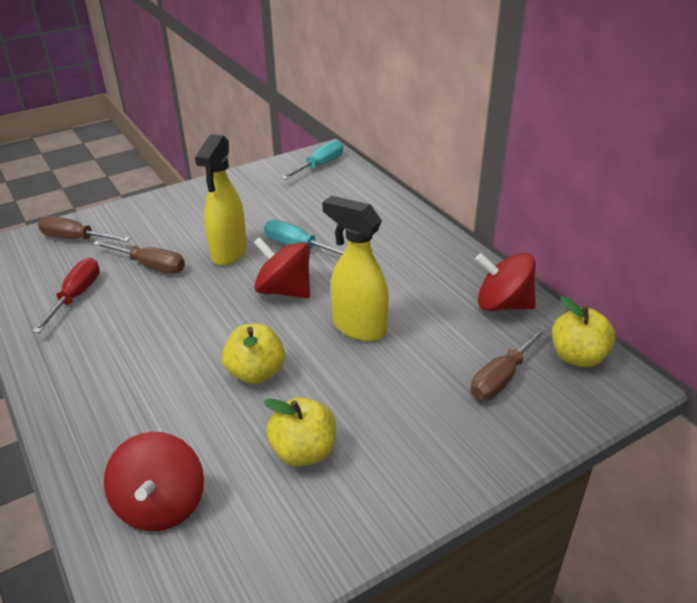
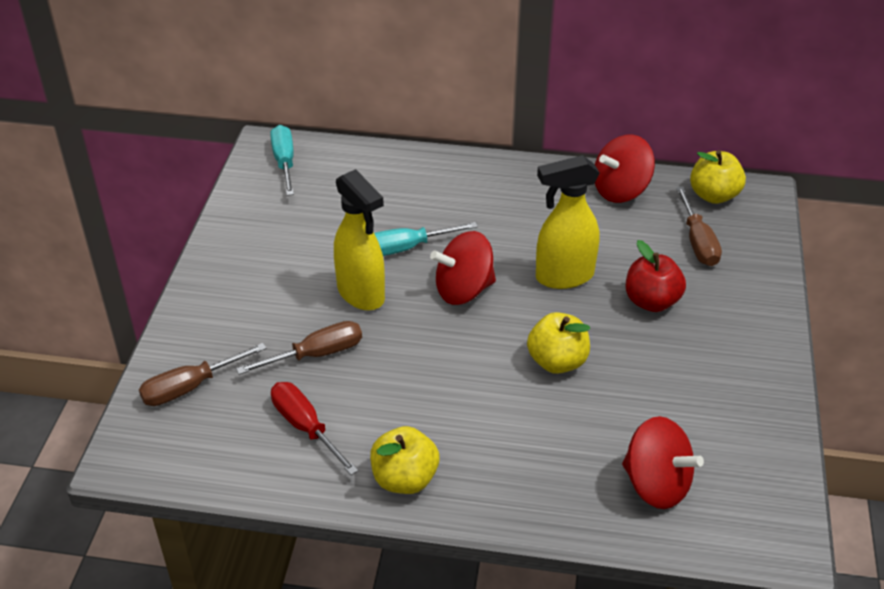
camera: 50 degrees left, 5 degrees up
(303, 451) = (674, 381): yellow apple -> yellow apple (404, 479)
(389, 388) = (651, 301): none -> red apple

